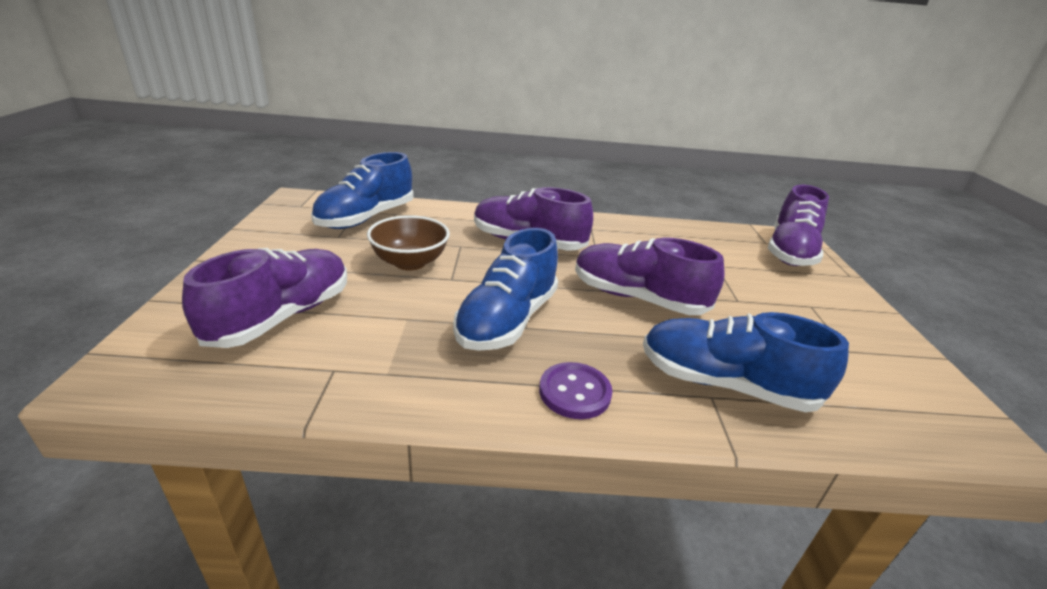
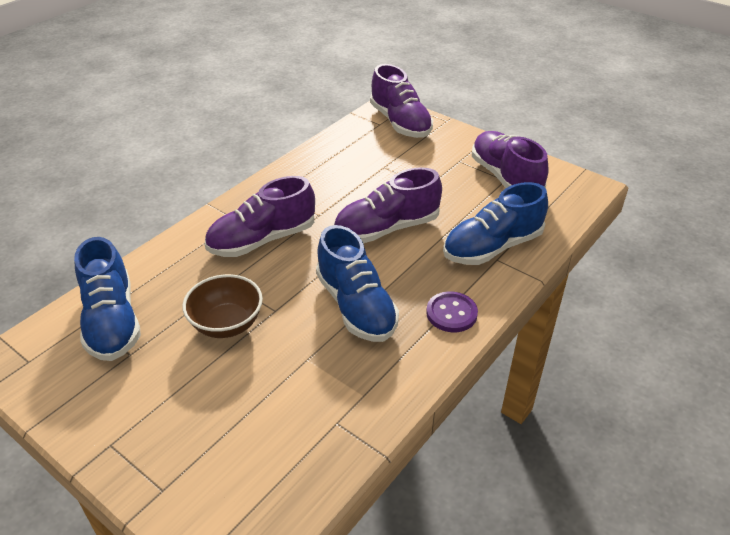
camera: 50 degrees left, 10 degrees up
(282, 316) = (240, 433): purple shoe -> purple shoe (505, 177)

